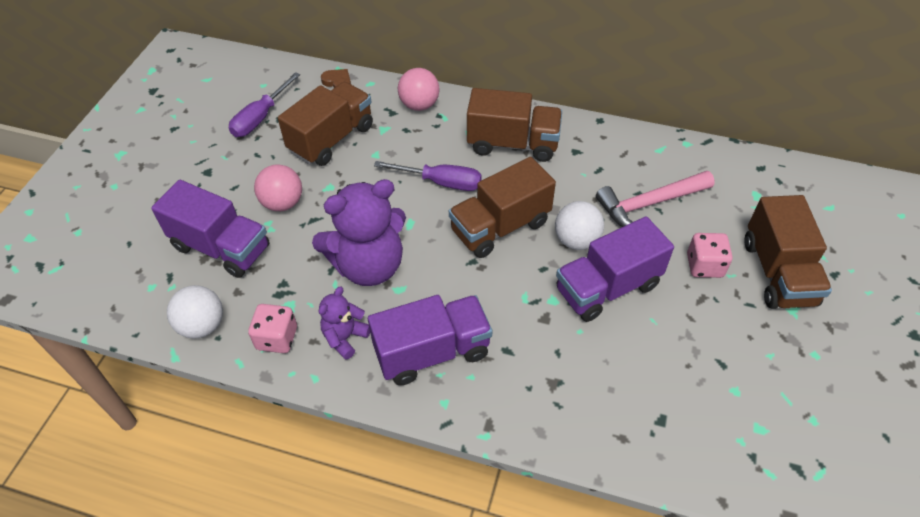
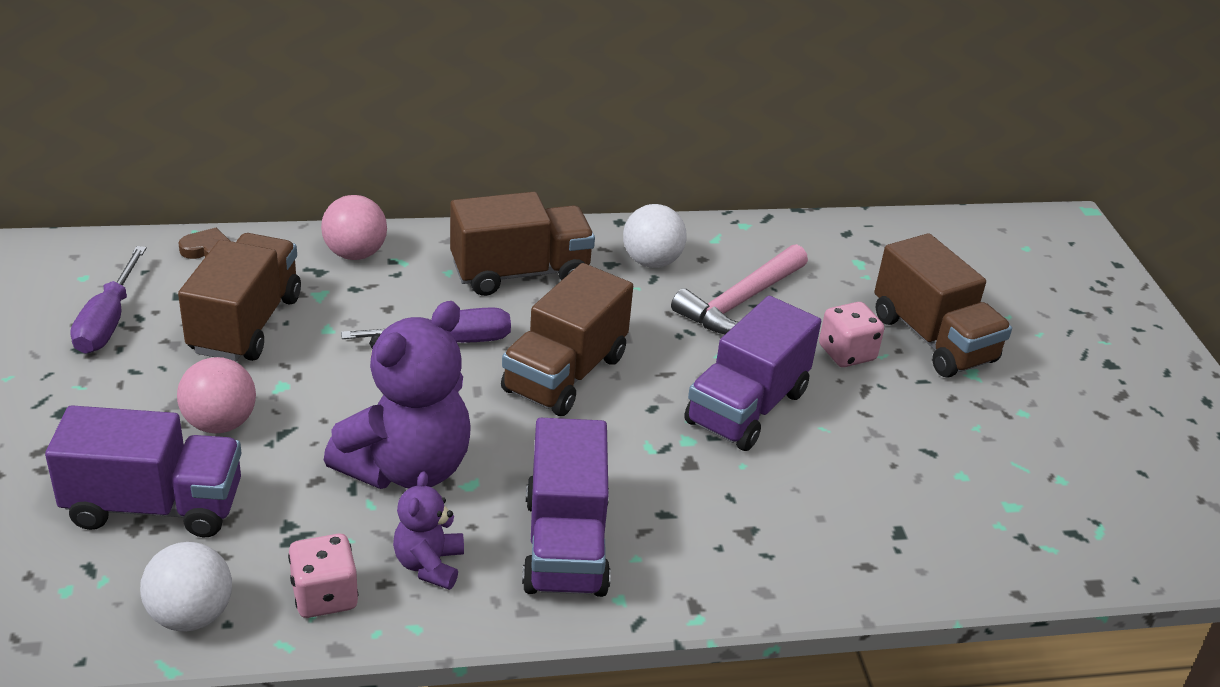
camera: 30 degrees left, 15 degrees down
(432, 352) = (565, 545): purple truck -> purple truck turned 135 degrees clockwise
(576, 240) = (675, 365): white ball -> white ball (651, 262)

